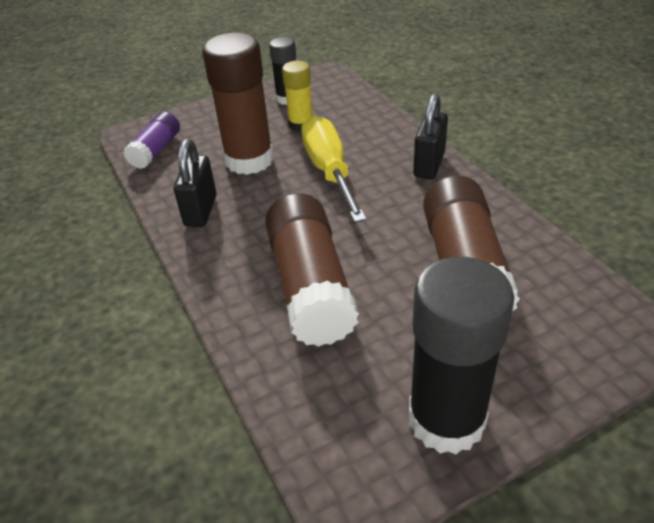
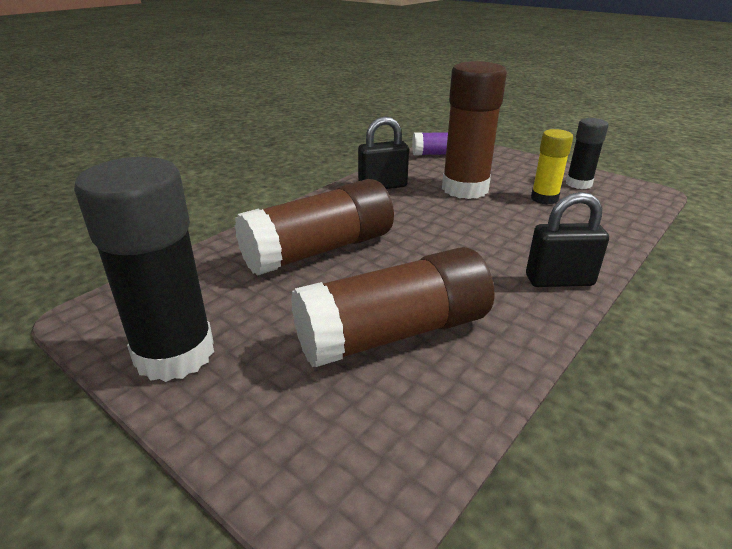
camera: 65 degrees right, 10 degrees down
(330, 171) = (486, 227): yellow screwdriver -> none

